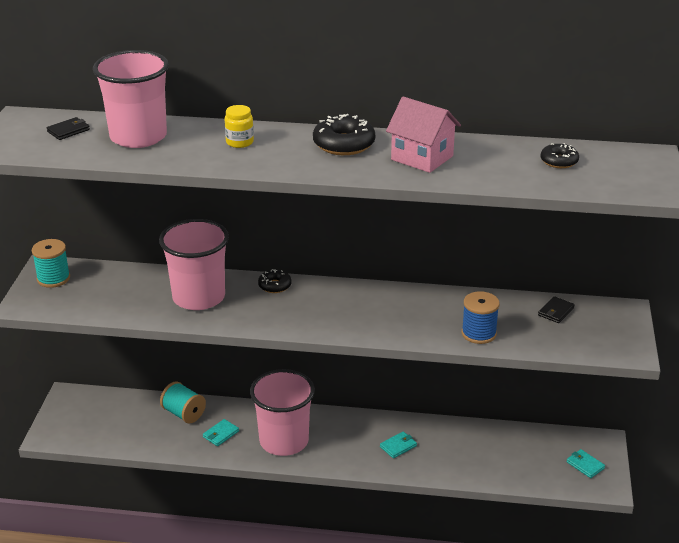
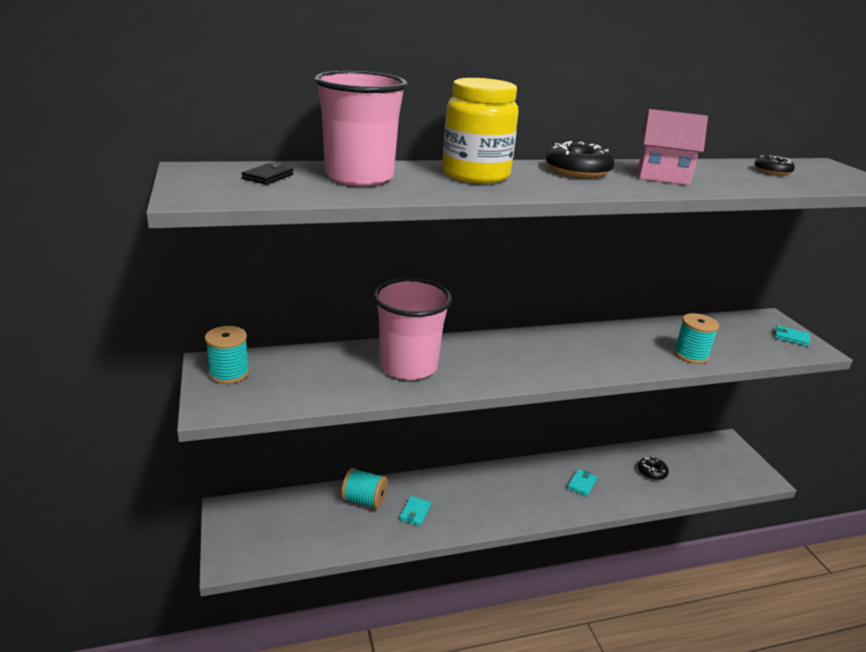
camera: 25 degrees left, 5 degrees down
(239, 142) = (476, 175): yellow jar -> yellow jar, size x2.16
(275, 286) = (473, 343): black donut -> black donut (652, 472)
(284, 441) = (479, 504): pink cup -> none
(479, 333) = (690, 355): blue spool -> turquoise spool
(555, 311) = (725, 327): black wallet -> none
(585, 465) = (733, 464): turquoise wallet -> turquoise wallet (791, 337)

